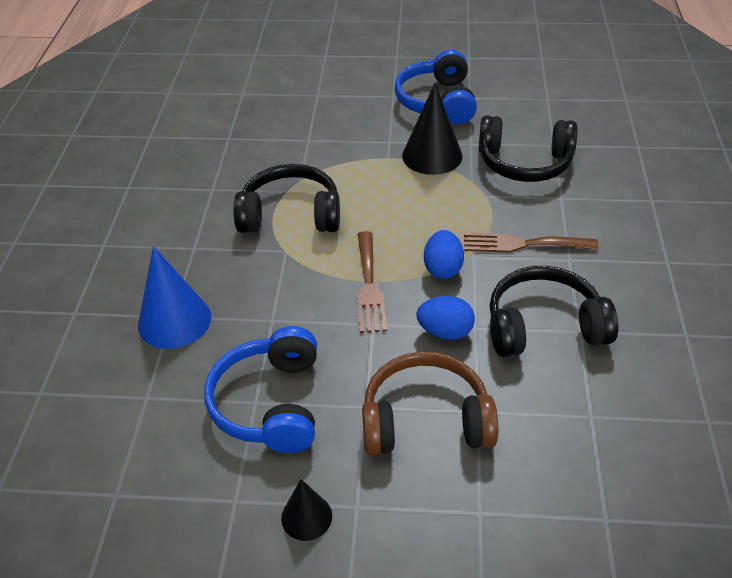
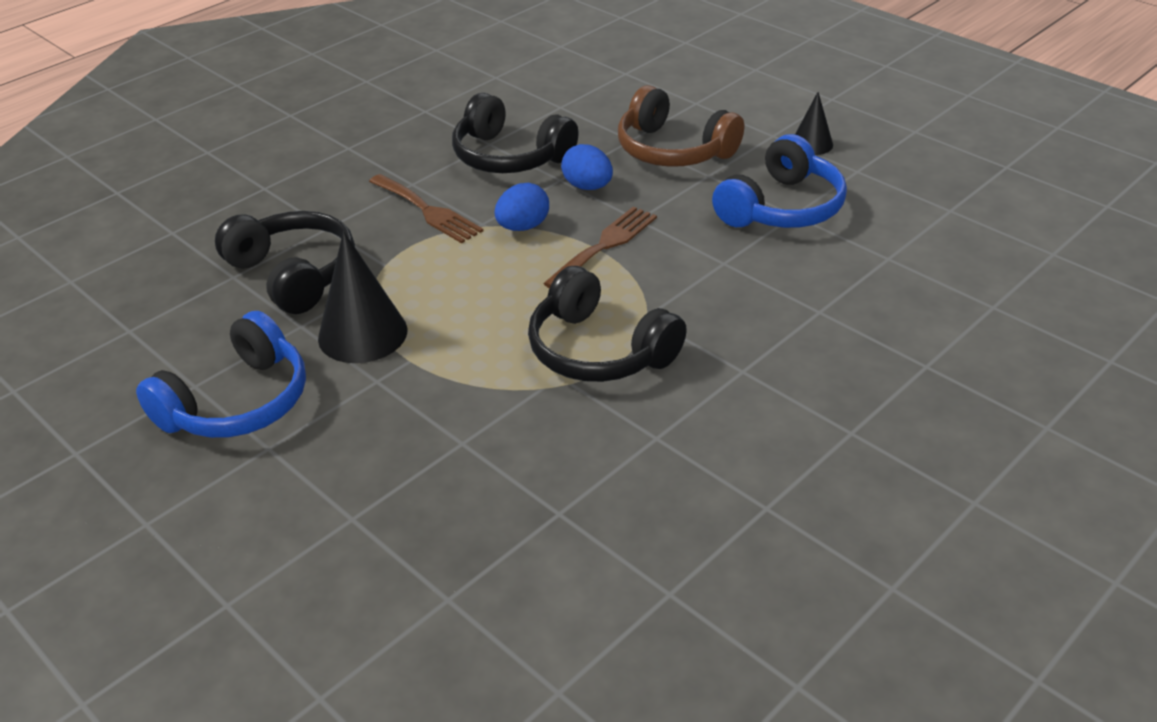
camera: 140 degrees left, 5 degrees down
(174, 321) = (819, 305): blue cone -> none

